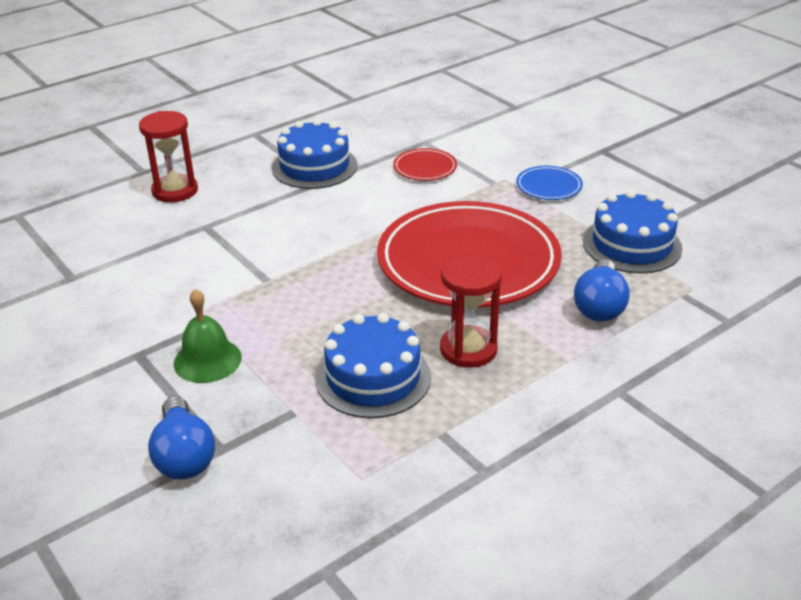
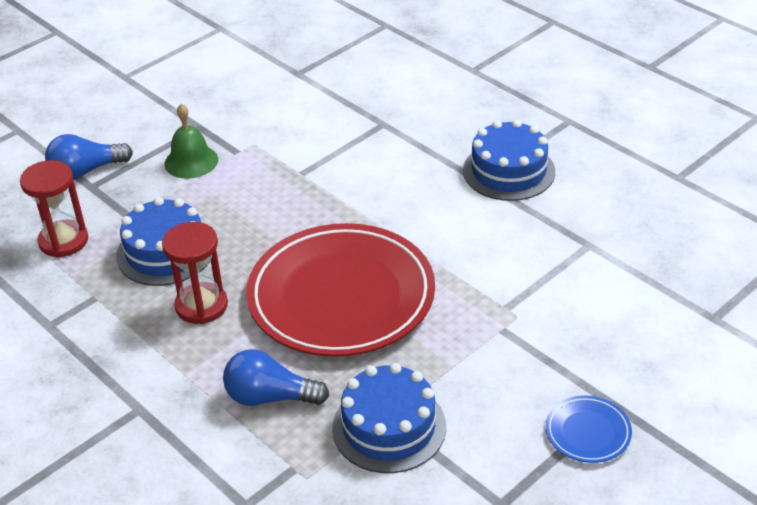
camera: 85 degrees right, 5 degrees up
(175, 191) = (441, 95): red hourglass -> red hourglass (63, 241)
(425, 168) = (526, 250): red plate -> none
(549, 186) = (507, 354): blue plate -> blue plate (588, 432)

